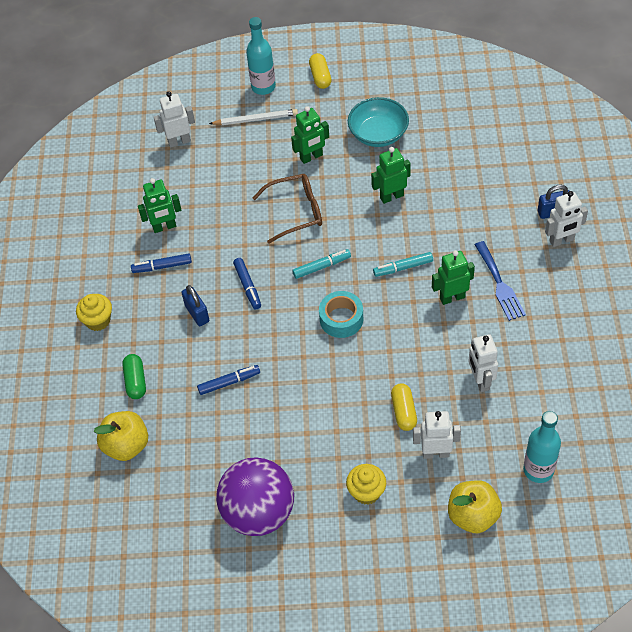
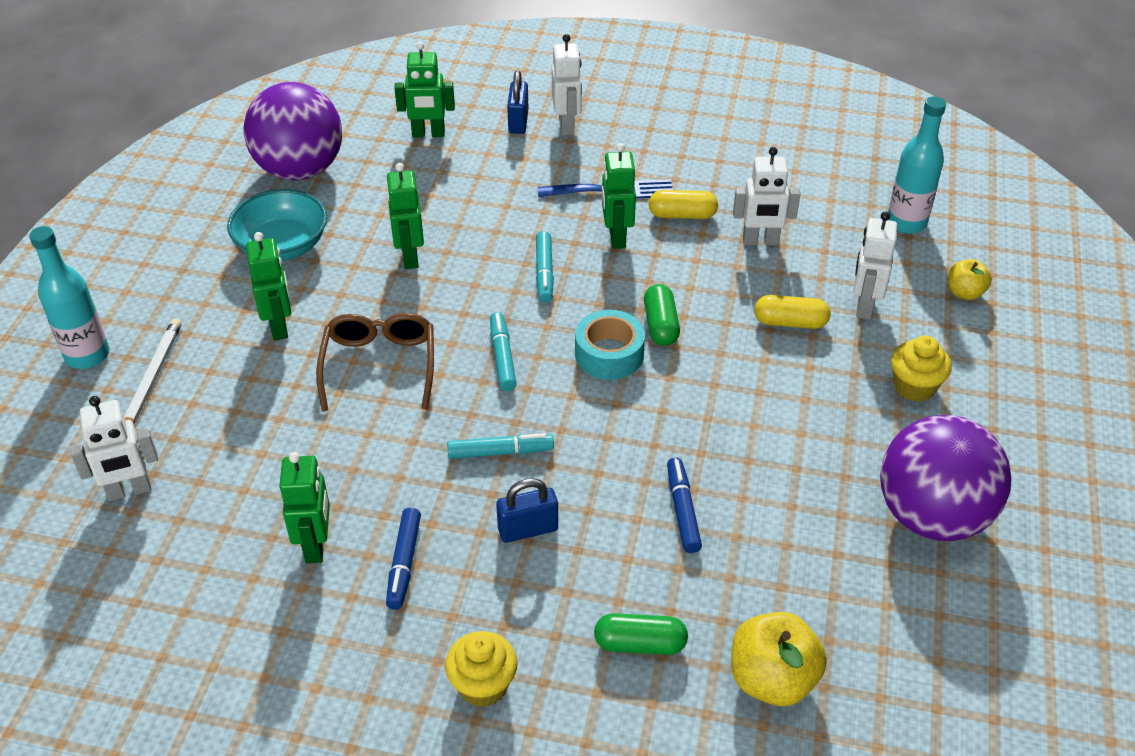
camera: 80 degrees left, 10 degrees down
(179, 141) = (129, 491): white robot -> white robot turned 105 degrees counterclockwise
(247, 286) = (500, 452): blue marker -> turquoise marker
(320, 77) = (119, 284): yellow capsule -> yellow capsule (682, 215)
(376, 340) = (660, 325): none -> green capsule
(451, 117) = (300, 170): none -> purple ball
(473, 515) = (965, 293): yellow apple -> yellow apple, size x0.58
(517, 168) = (428, 134): none -> green robot

